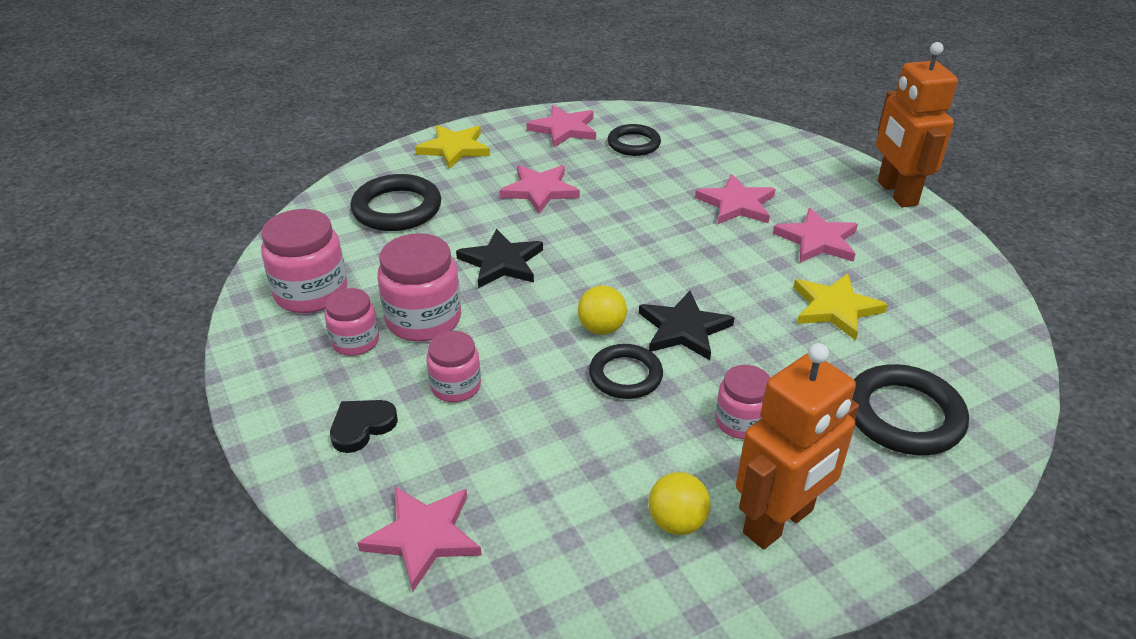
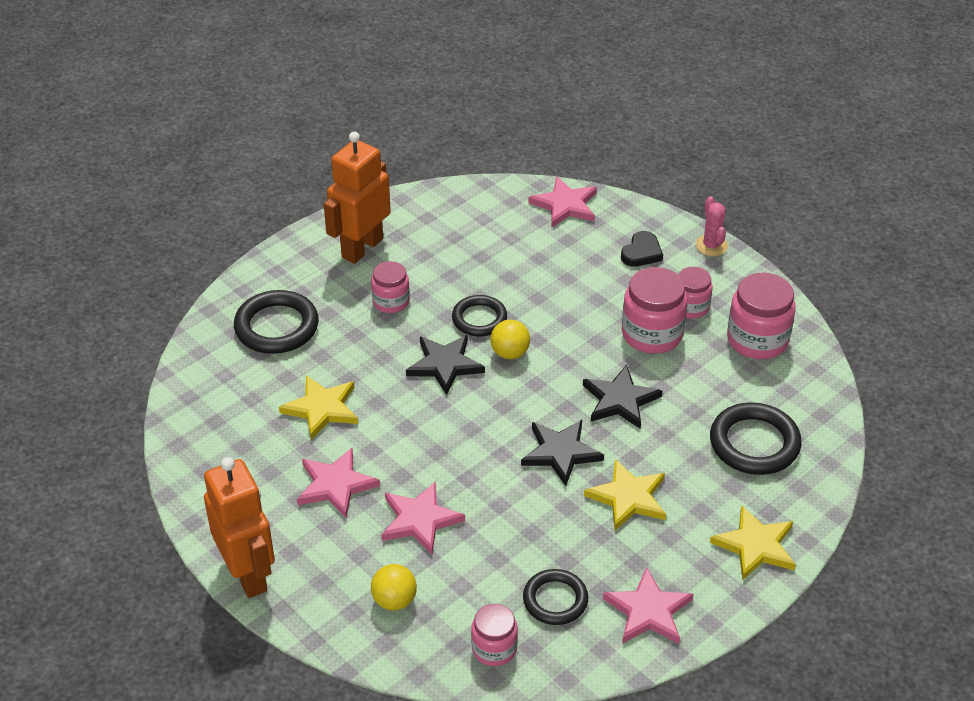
camera: 165 degrees right, 5 degrees up
(260, 418) = (711, 245): none -> pink cactus
(455, 386) = (596, 289): pink jar -> pink jar (494, 648)
(540, 191) = (628, 497): pink star -> yellow star
(585, 230) = (560, 453): none -> black star
(676, 522) = (422, 237): yellow ball -> yellow ball (394, 600)

